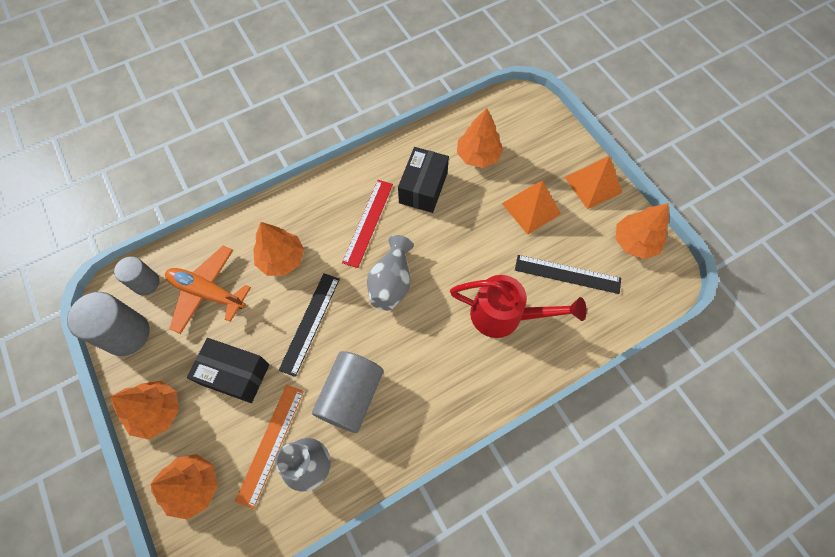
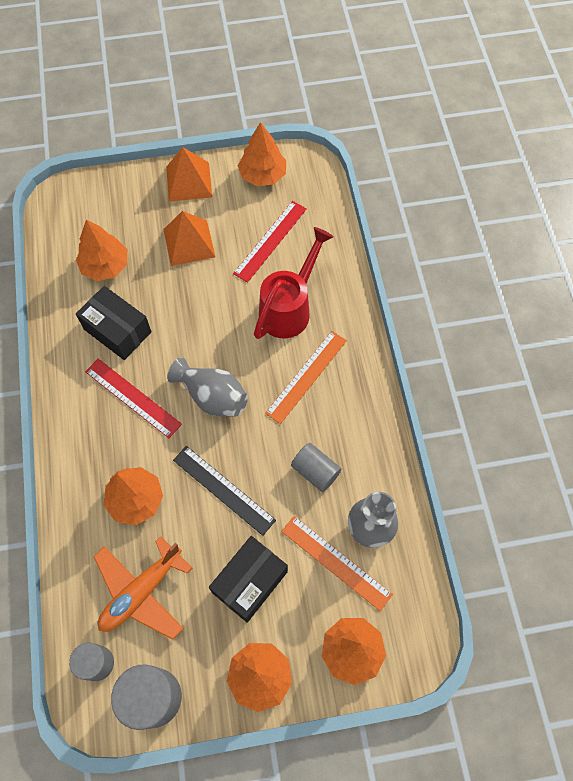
camera: 70 degrees left, 0 degrees up
(351, 396) = (315, 471): grey cylinder -> grey cylinder, size x0.61
(441, 355) = (306, 376): none -> orange ruler
(567, 274) = (270, 241): black ruler -> red ruler

